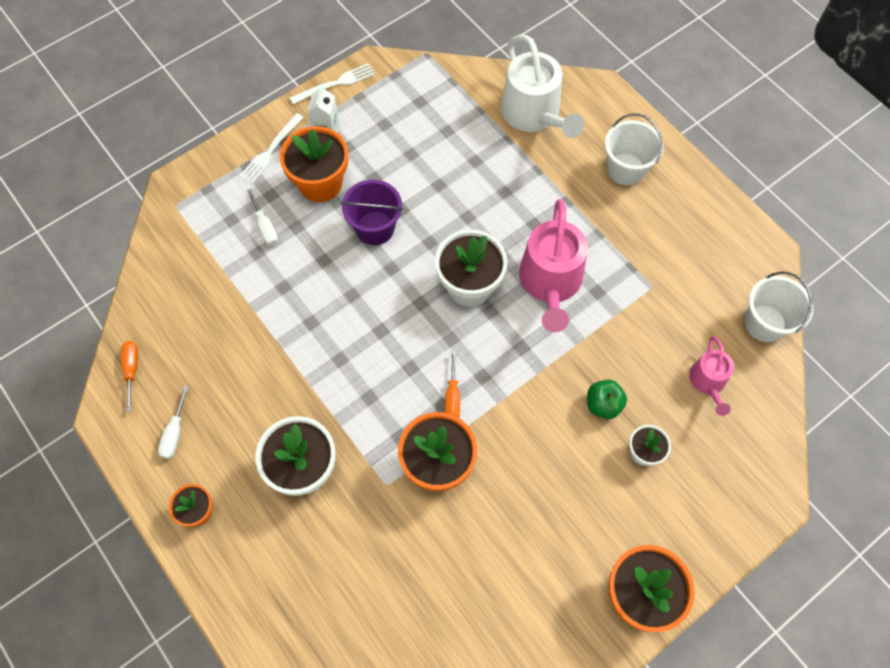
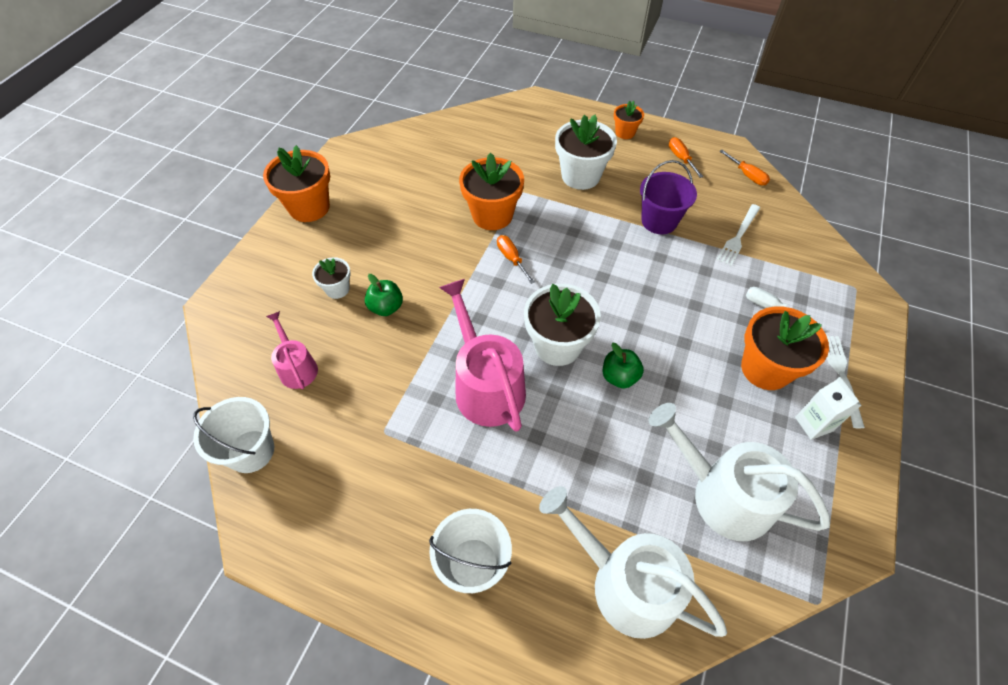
camera: 150 degrees right, 10 degrees down
(175, 432) = (681, 158): white screwdriver -> orange screwdriver
(335, 84) = (867, 489): white fork -> white fork (738, 236)
(375, 228) = (680, 353): purple bucket -> purple bucket (659, 221)
(431, 126) = (723, 495): none -> white watering can
(438, 235) = (619, 377): none -> green apple

